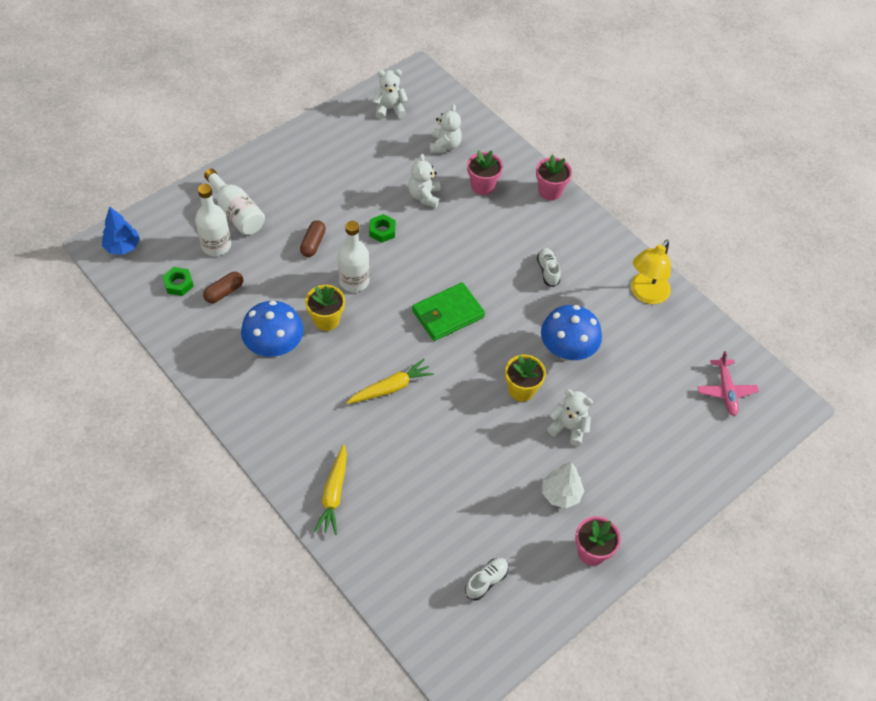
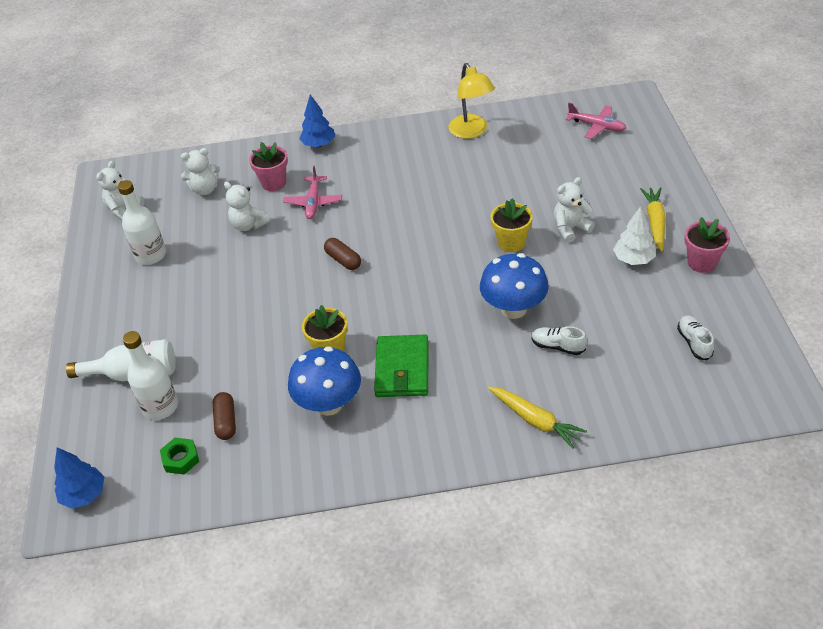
camera: 50 degrees left, 10 degrees down
(313, 243) = (229, 326): brown capsule -> brown capsule (343, 260)
(354, 281) = (301, 311): white bottle -> white bottle (150, 255)
(382, 231) = (261, 269): green nut -> none
(390, 388) = (444, 331): yellow carrot -> yellow carrot (655, 222)
(445, 146) = (205, 189): white teddy bear -> white teddy bear turned 120 degrees clockwise
(447, 314) = (393, 259): green wallet -> green wallet (402, 369)
(478, 225) = (313, 202): none -> pink plane
(548, 271) = (400, 178): white shoe -> white shoe (557, 346)
(550, 191) = (319, 144): pink flower pot -> blue tree
(567, 350) = (492, 199): blue mushroom -> blue mushroom (513, 309)

